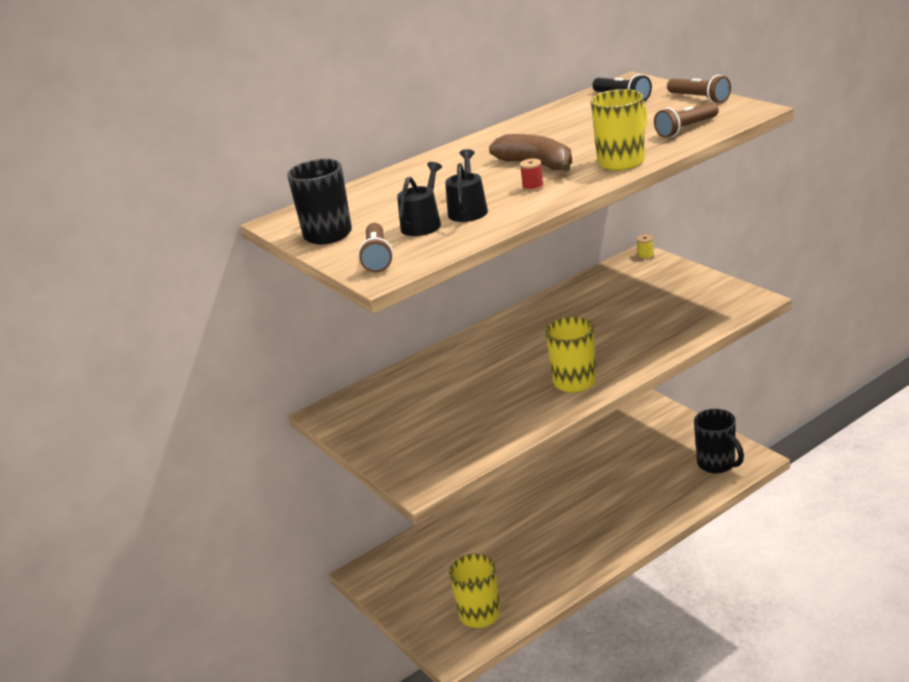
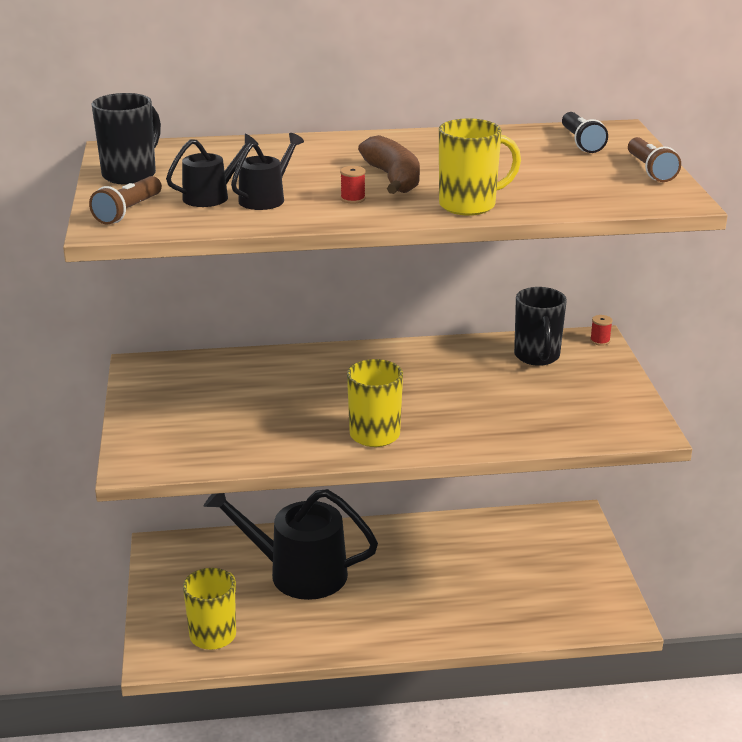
camera: 25 degrees right, 0 degrees up
(495, 538) = (298, 573): none -> black watering can
(645, 256) = (600, 341): yellow spool -> red spool
(686, 129) = (583, 196): brown flashlight -> none
(717, 464) = (581, 607): black mug -> black mug (537, 357)

